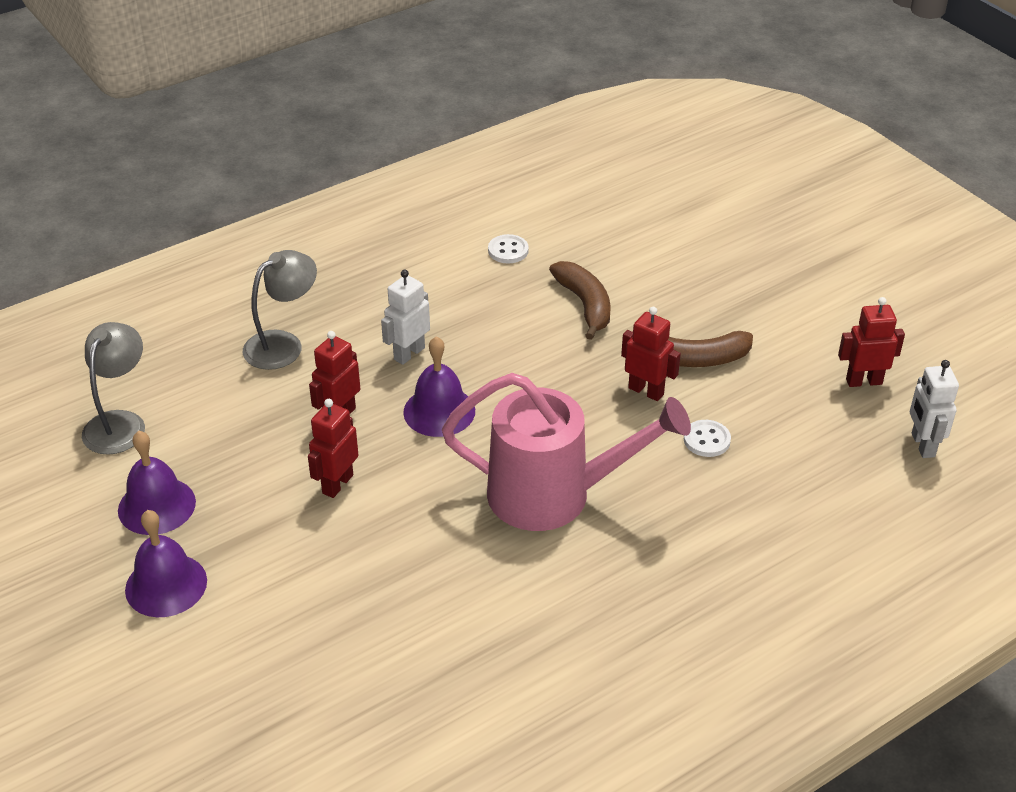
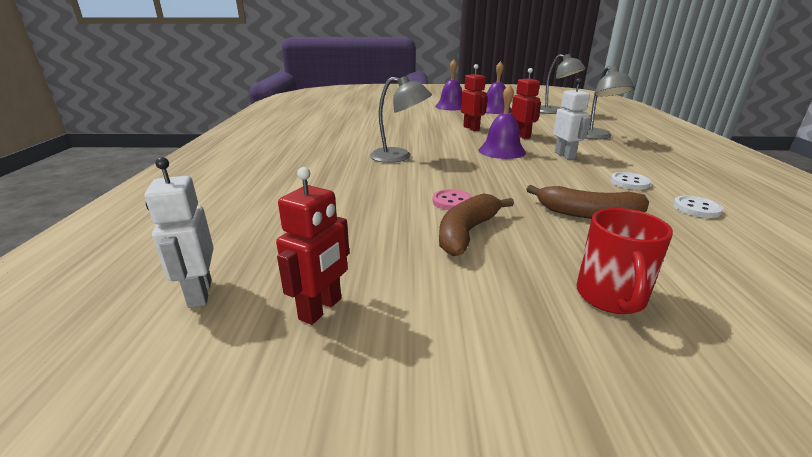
camera: 125 degrees right, 15 degrees down
(555, 495) = (399, 157): pink watering can -> grey lamp
(646, 391) = (452, 201): red robot -> pink button
(706, 440) = (374, 203): white button -> white button (629, 182)
(711, 275) = (610, 297): none -> red mug
(922, 445) = (199, 293): white robot -> white robot turned 135 degrees counterclockwise

